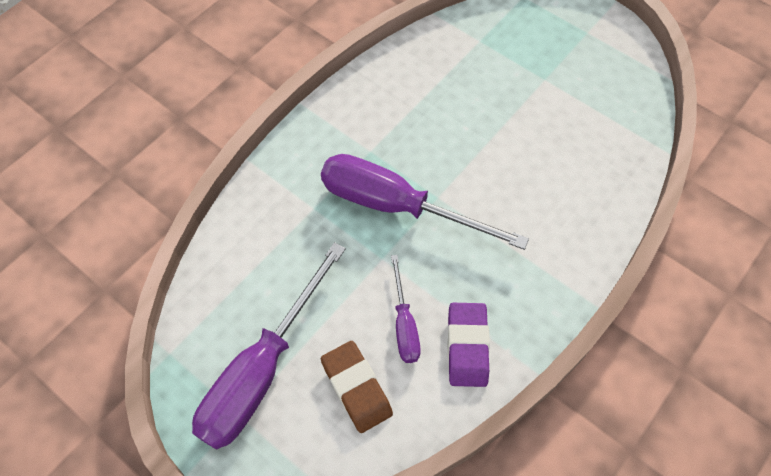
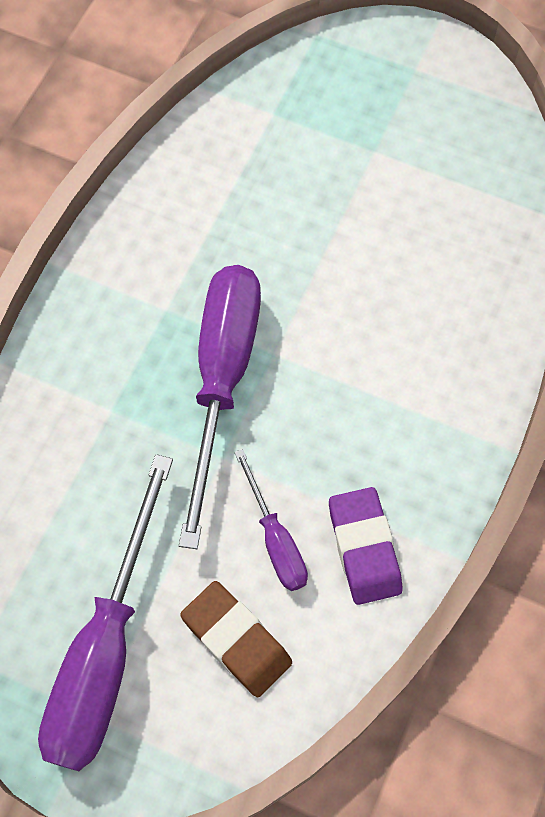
camera: 15 degrees left, 5 degrees up
(396, 206) = (222, 380): purple screwdriver -> purple screwdriver turned 90 degrees clockwise

